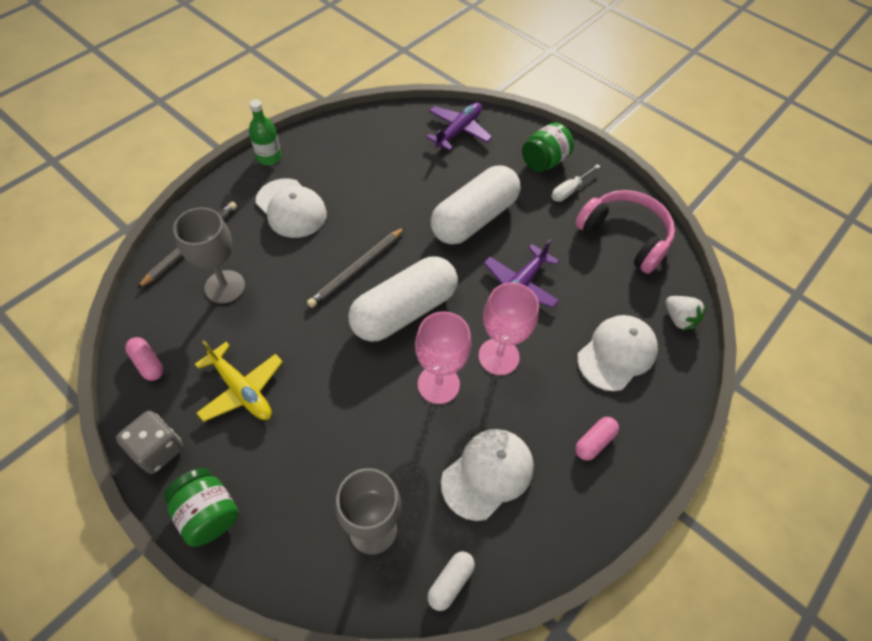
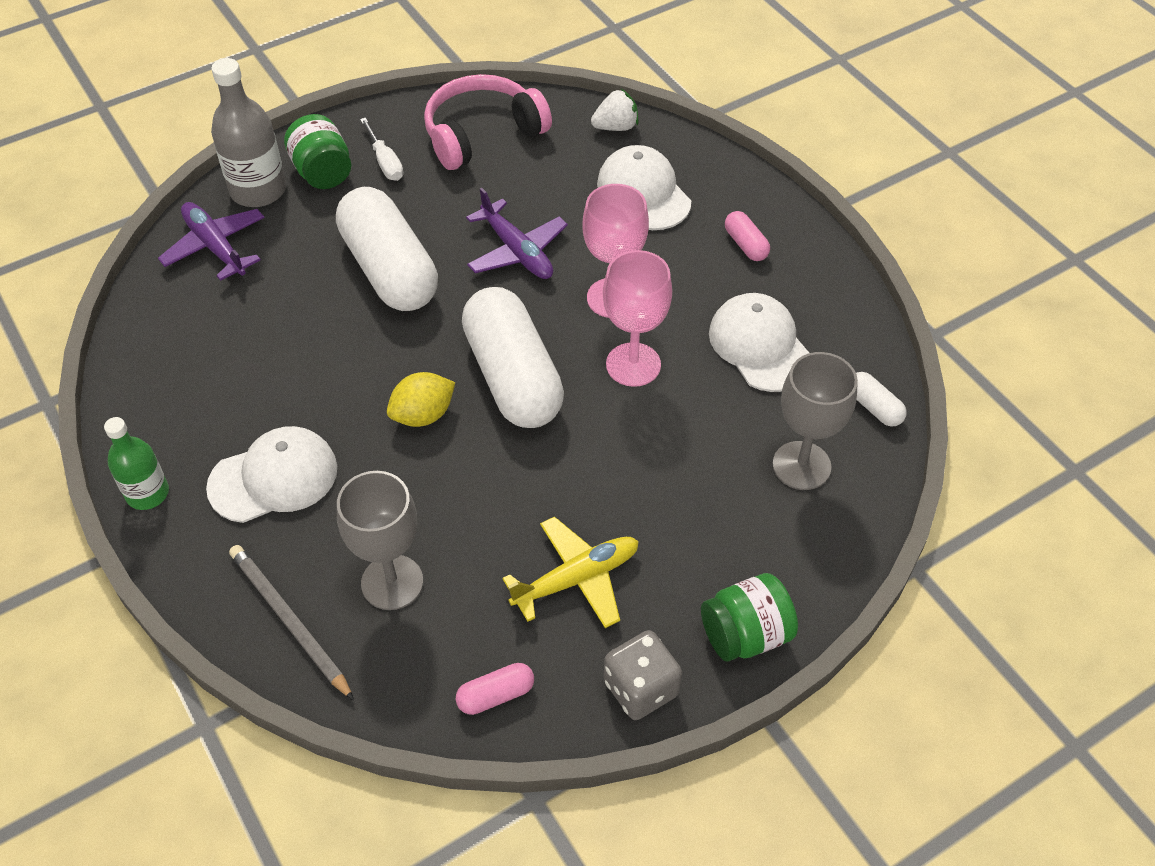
camera: 70 degrees left, 5 degrees down
(357, 268) = (423, 415): grey pencil -> yellow lemon
(513, 136) = (258, 190): none -> grey bottle

